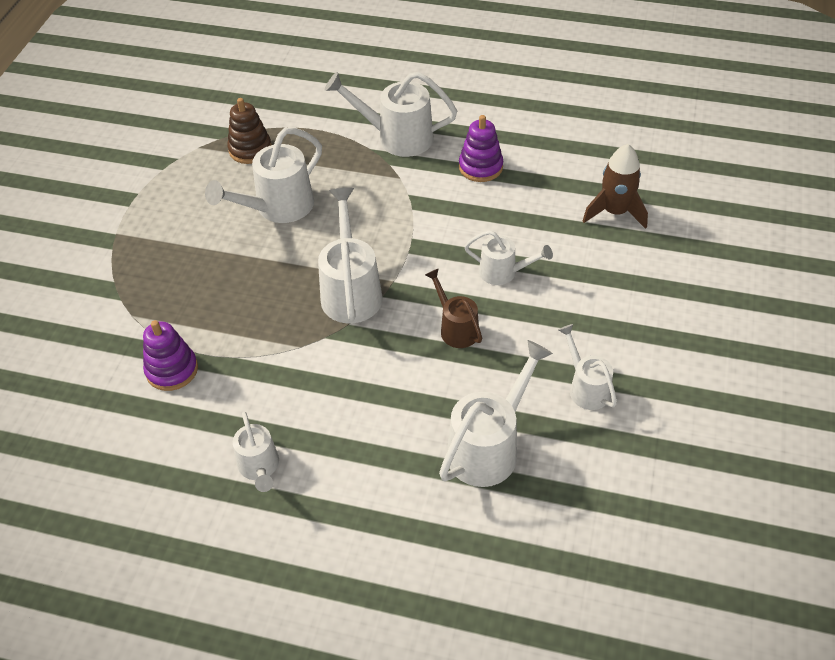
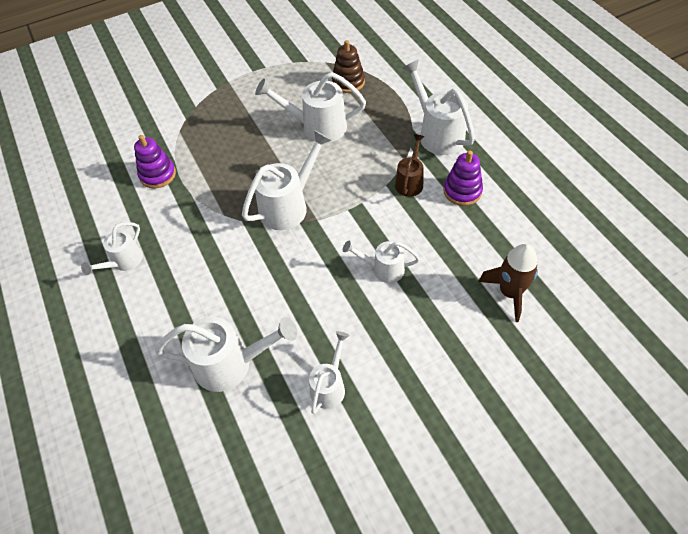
camera: 50 degrees right, 5 degrees up
(456, 328) = (310, 278): brown watering can -> brown watering can (410, 181)
(503, 272) = (383, 269): white watering can -> white watering can turned 120 degrees clockwise

